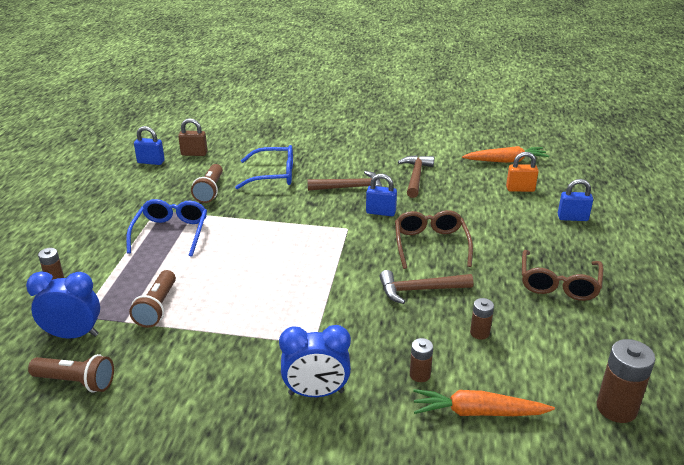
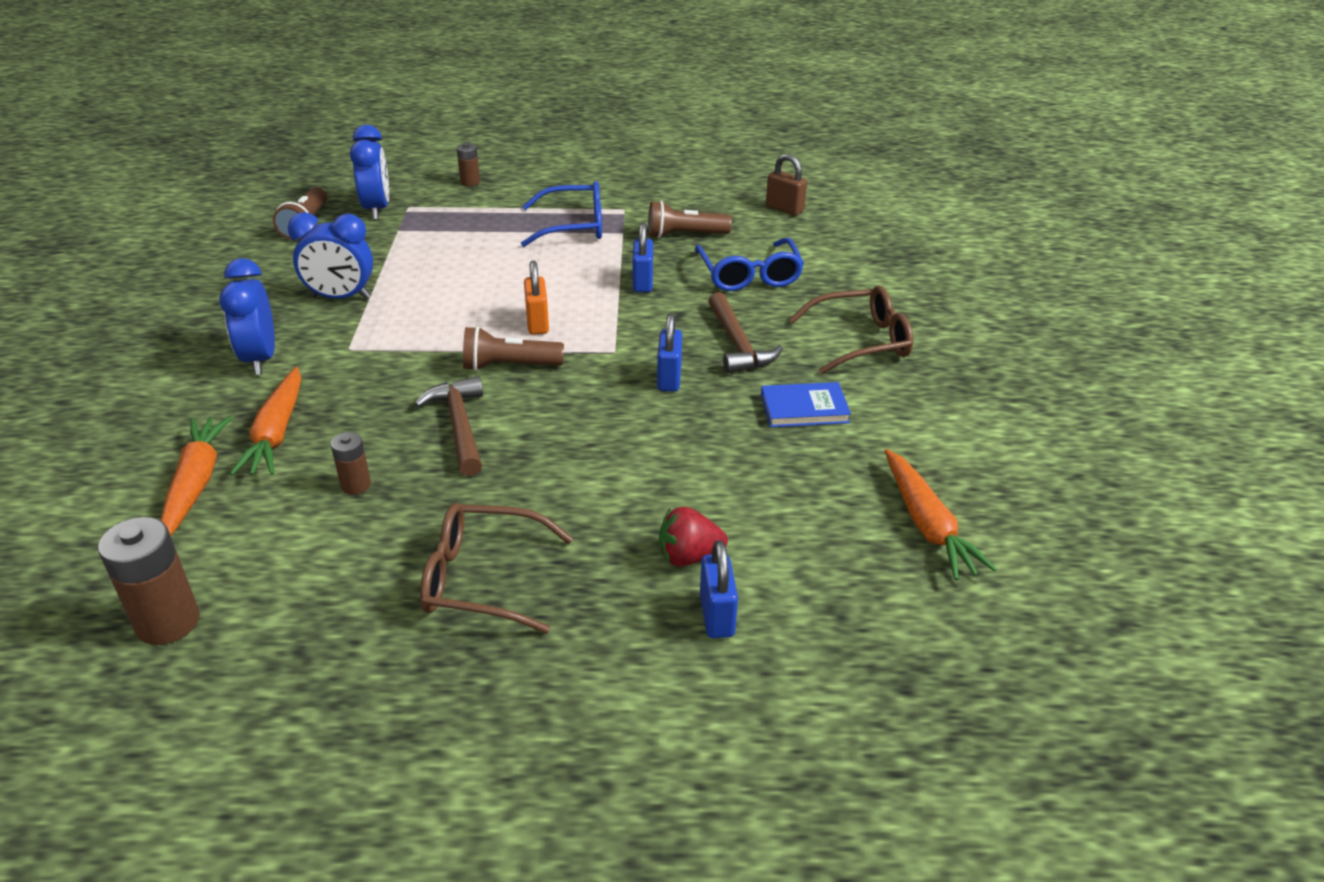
camera: 80 degrees right, 5 degrees up
(151, 162) = (746, 185): blue padlock -> blue padlock (642, 282)
(157, 308) = (421, 243): brown flashlight -> brown flashlight (509, 366)
(194, 154) = (784, 209): brown padlock -> brown padlock turned 45 degrees counterclockwise
(231, 351) = (341, 297): none -> blue clock
(416, 177) = (804, 409): brown hammer -> blue book
(420, 375) = (276, 433): brown battery -> orange carrot
(430, 245) = (583, 432): brown glasses -> brown glasses (861, 341)
(520, 189) = (810, 542): orange padlock -> orange padlock (537, 323)
(533, 221) = (688, 556): none -> red strawberry

